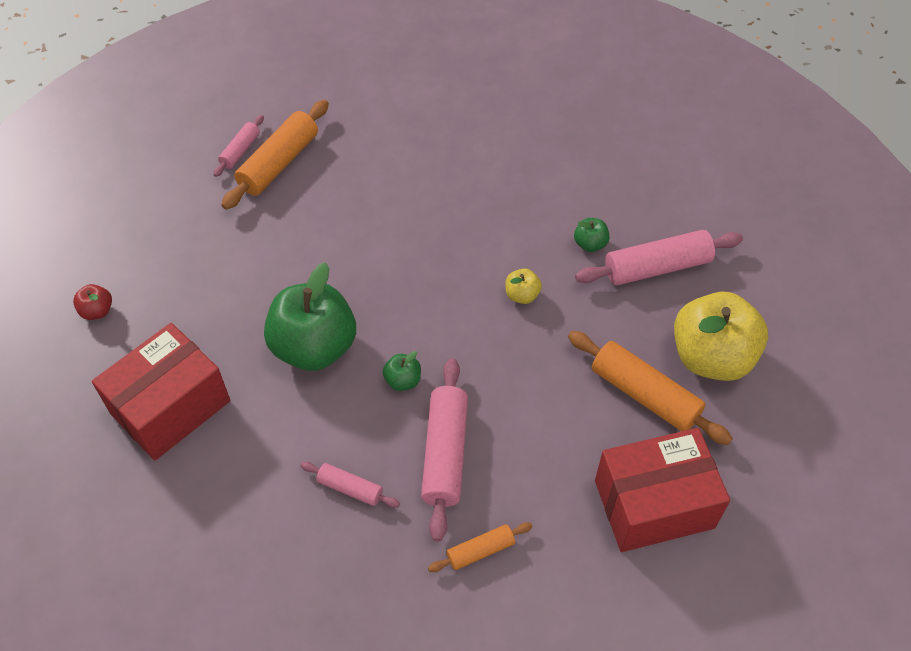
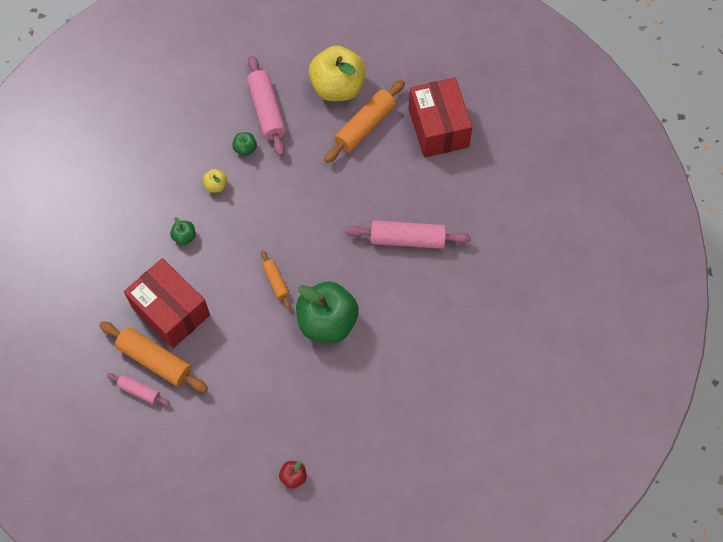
camera: 90 degrees left, 10 degrees up
(170, 407) = (375, 411): red box -> red box (171, 311)
(350, 488) = (432, 293): pink rolling pin -> none
(403, 380) = (354, 265): green apple -> green apple (184, 237)
(480, 551) = (471, 220): orange rolling pin -> orange rolling pin (276, 281)
(522, 295) = (287, 192): yellow apple -> yellow apple (216, 186)

